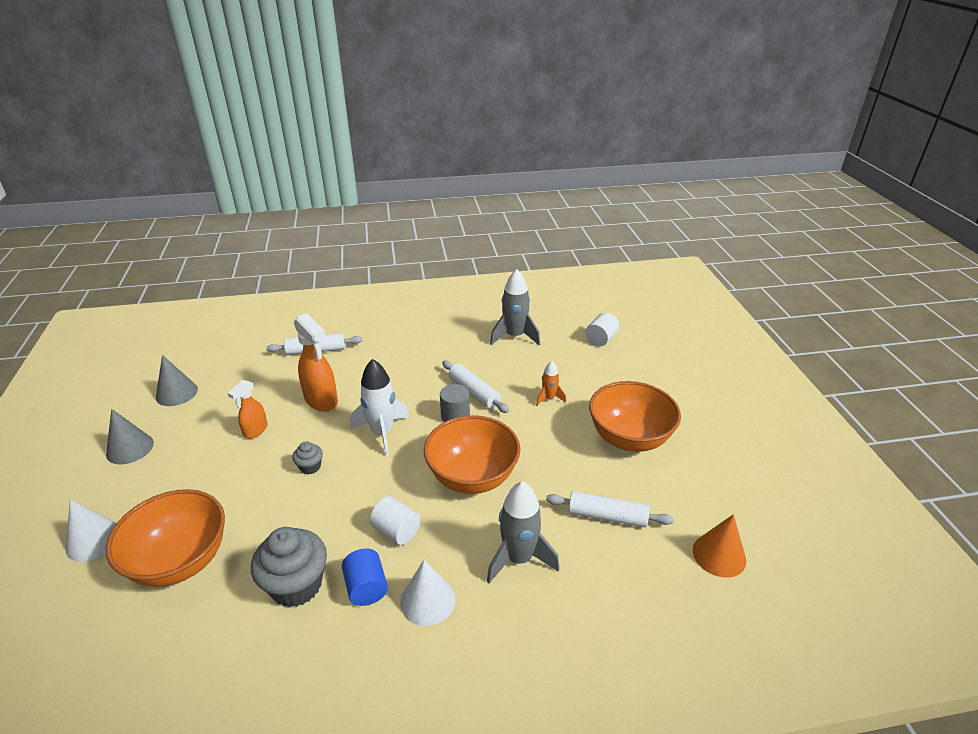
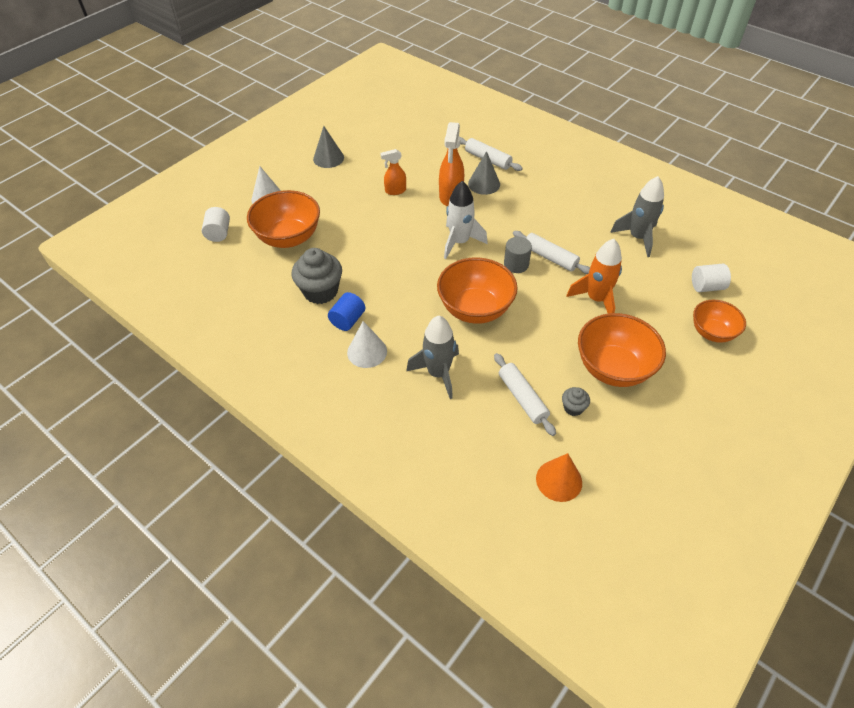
camera: 50 degrees right, 15 degrees up
(176, 393) = (382, 138): grey cone -> grey cone (484, 184)
(310, 467) = (397, 234): grey cupcake -> grey cupcake (573, 408)
(396, 531) = (396, 304): white cylinder -> white cylinder (219, 233)
(474, 392) = (550, 257): white rolling pin -> white rolling pin turned 60 degrees counterclockwise
(549, 398) = (596, 299): orange rocket -> orange rocket, size x1.82
(646, 366) = (712, 332): none -> orange bowl

